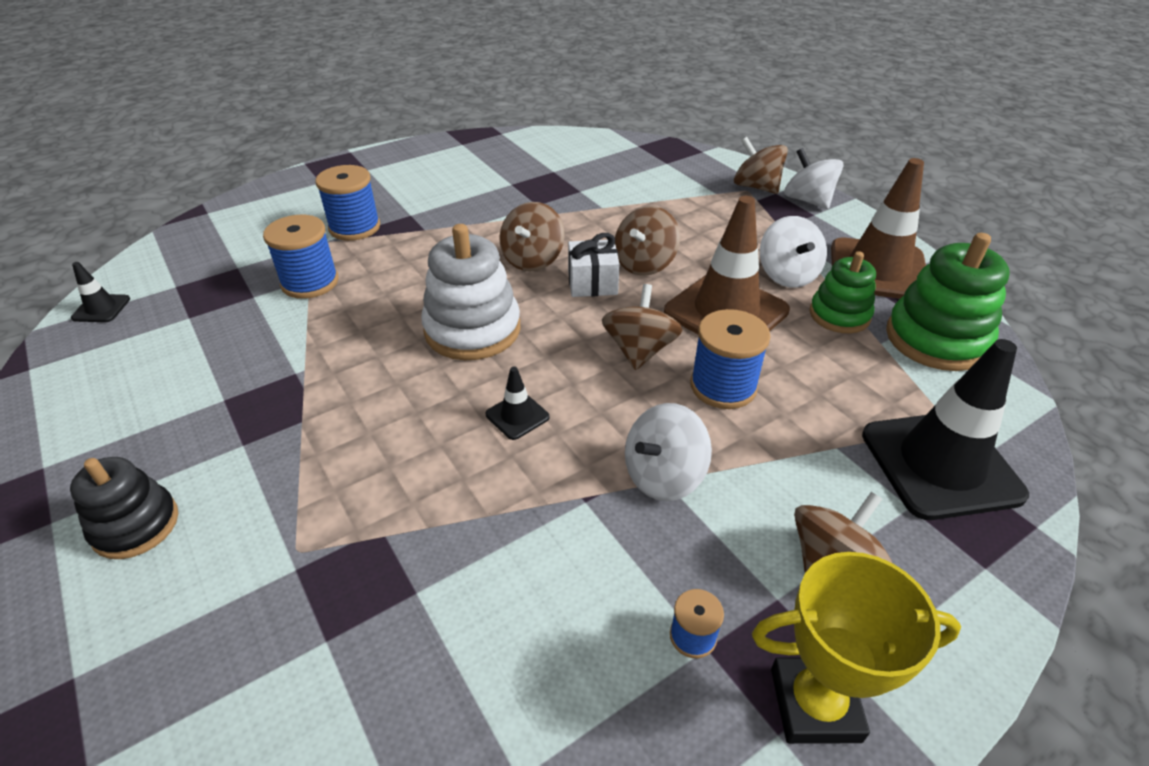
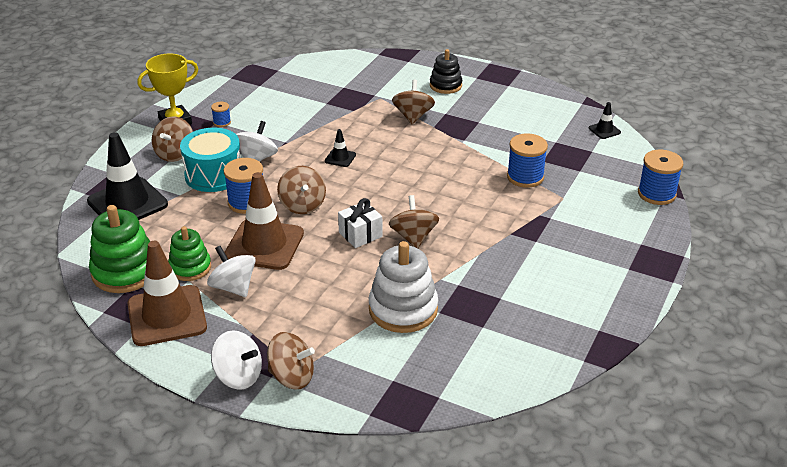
camera: 150 degrees right, 5 degrees down
(354, 227) = (556, 217): blue spool -> blue spool (656, 194)
(472, 329) = (403, 185): white stacking toy -> white stacking toy (403, 309)
(644, 264) = (337, 260): brown spinning top -> brown spinning top (413, 116)
(761, 468) = (214, 175): none -> turquoise drum

